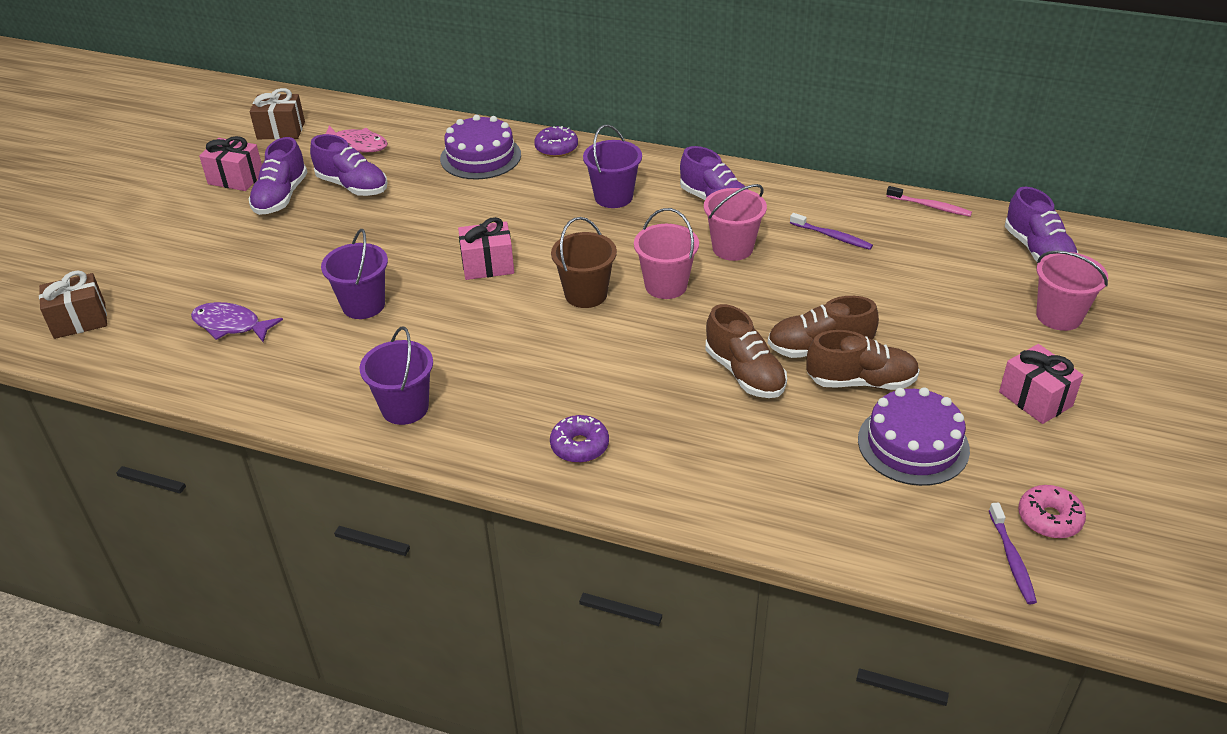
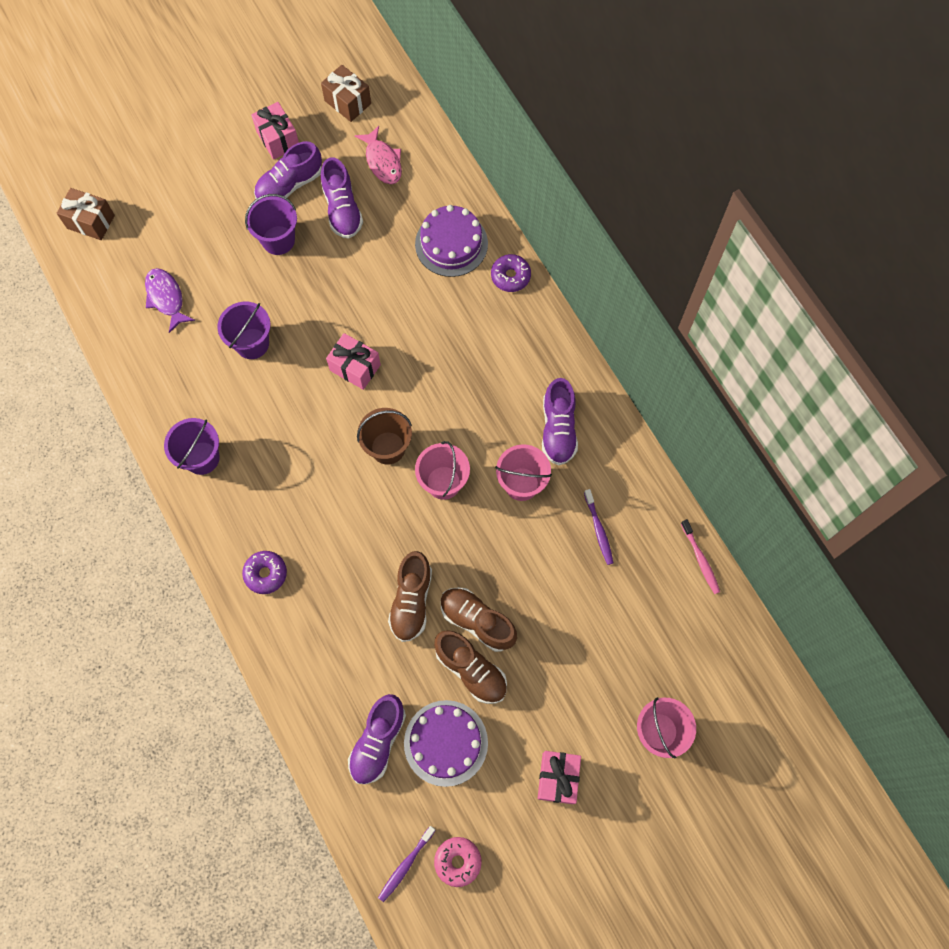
camera: 40 degrees right, 30 degrees up
(613, 197) = (497, 364): purple bucket -> purple bucket (278, 240)
(1037, 251) = (720, 665): purple shoe -> purple shoe (378, 741)

